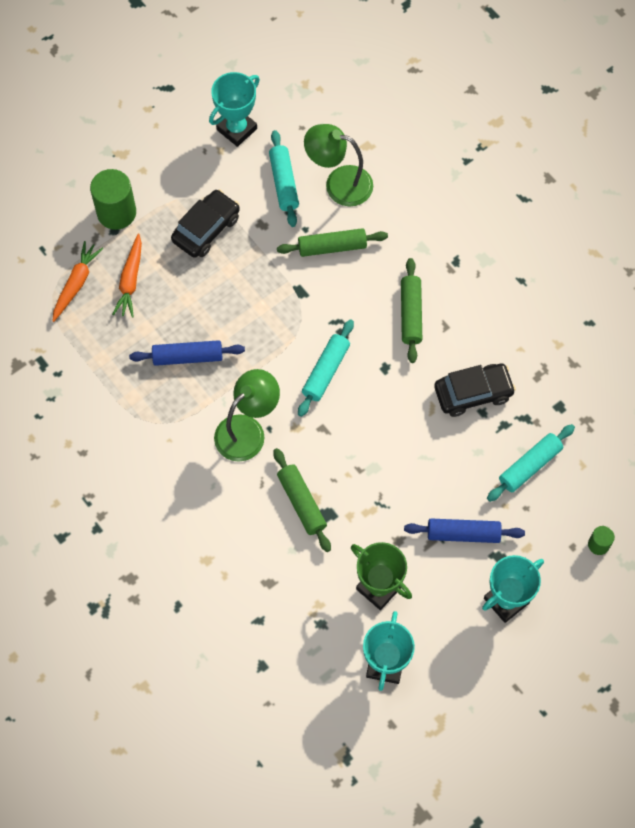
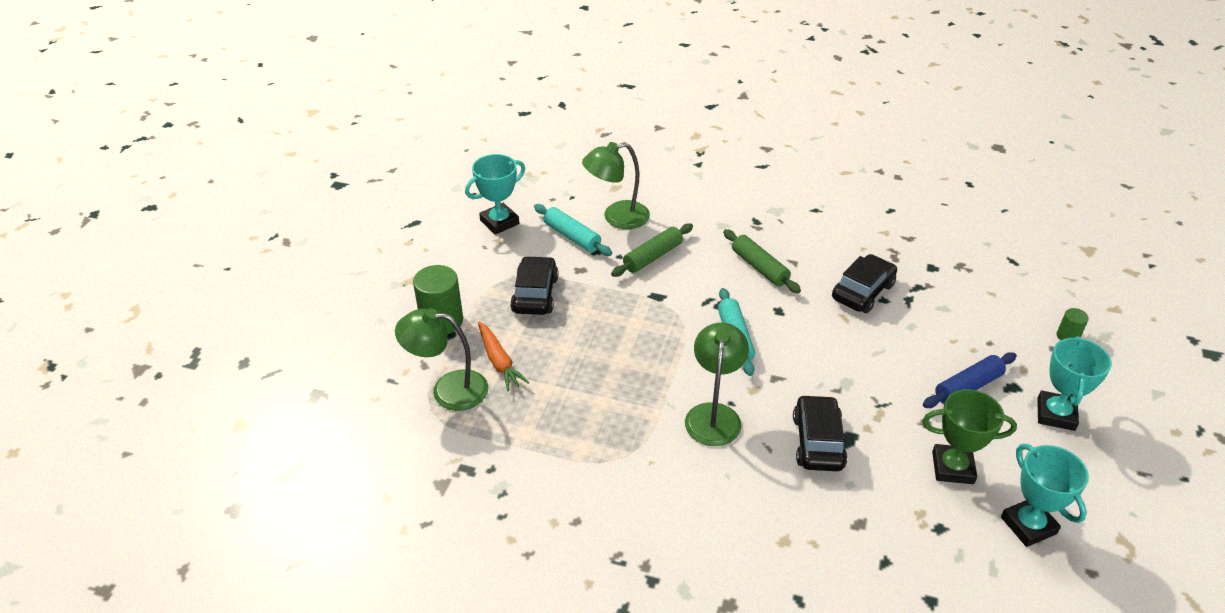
camera: 35 degrees left, 25 degrees down
(76, 284) = (448, 389): orange carrot -> green lamp
(188, 357) = (606, 389): blue rolling pin -> none
(237, 129) = (499, 222): turquoise trophy -> turquoise trophy turned 45 degrees clockwise
(301, 503) = (818, 442): green rolling pin -> black car
(529, 466) = (958, 314): turquoise rolling pin -> none

